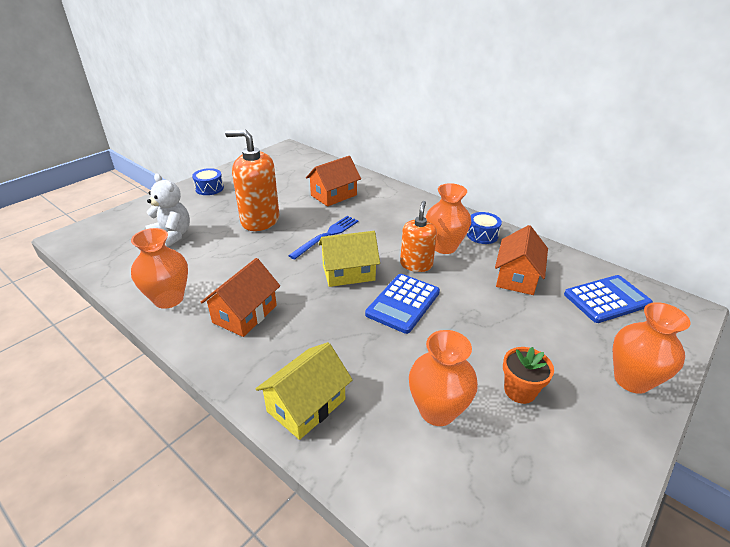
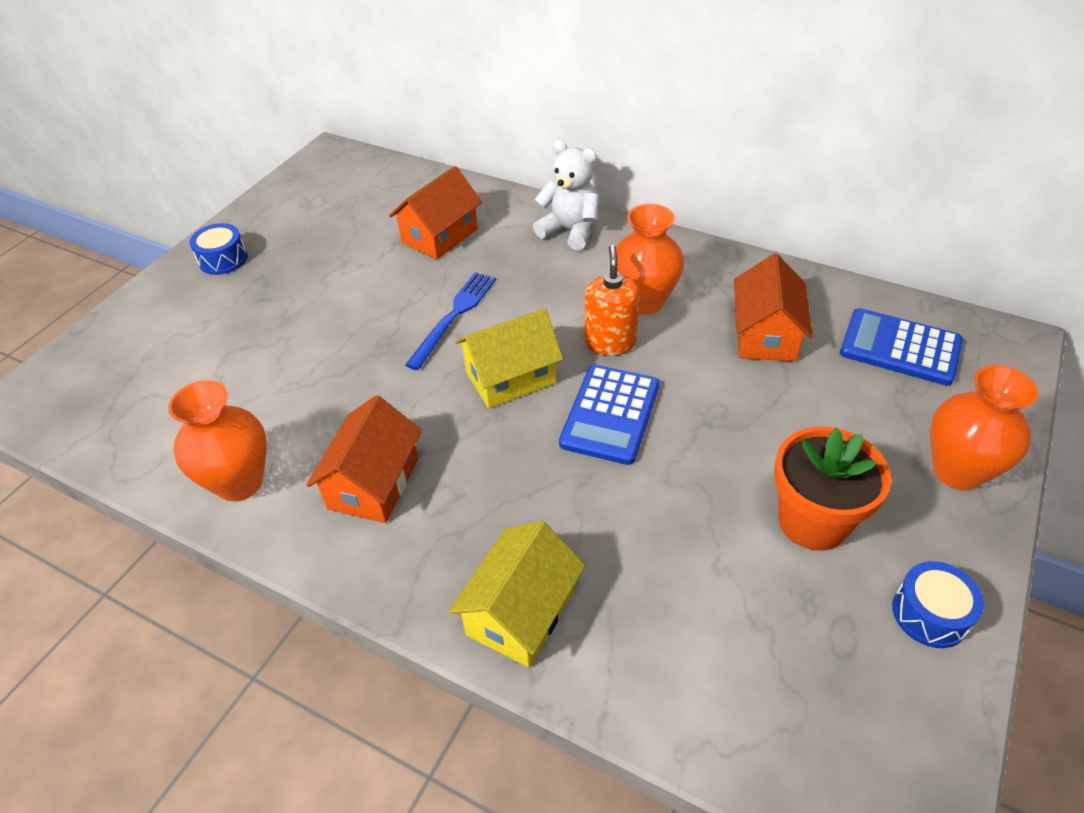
camera: 10 degrees left, 10 degrees up
(172, 236) = (196, 365): white teddy bear -> white teddy bear (570, 231)
(260, 220) = (334, 307): orange soap dispenser -> none
(437, 411) = (708, 578): orange vase -> none
(482, 235) = (695, 269): blue drum -> blue drum (930, 614)
(519, 390) = (813, 521): orange flower pot -> orange flower pot, size x1.53
(606, 299) = (900, 348): blue calculator -> blue calculator turned 120 degrees counterclockwise

